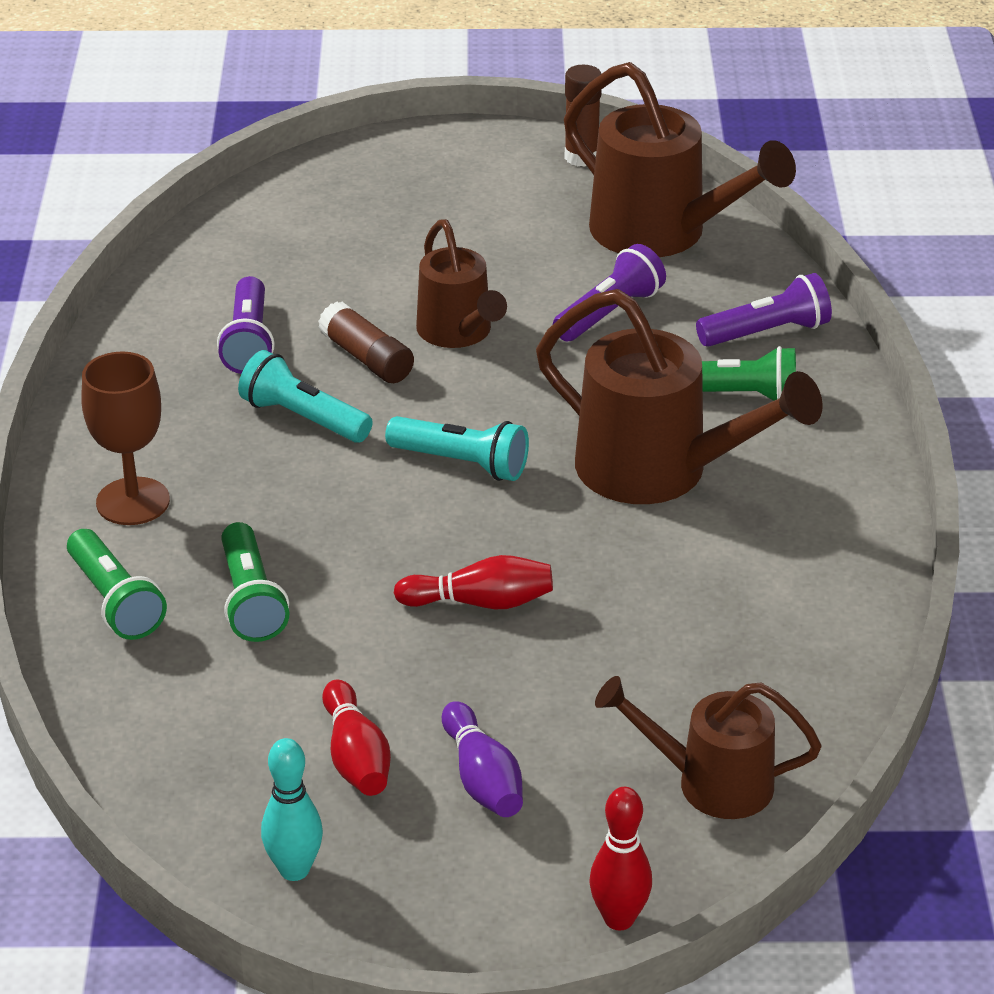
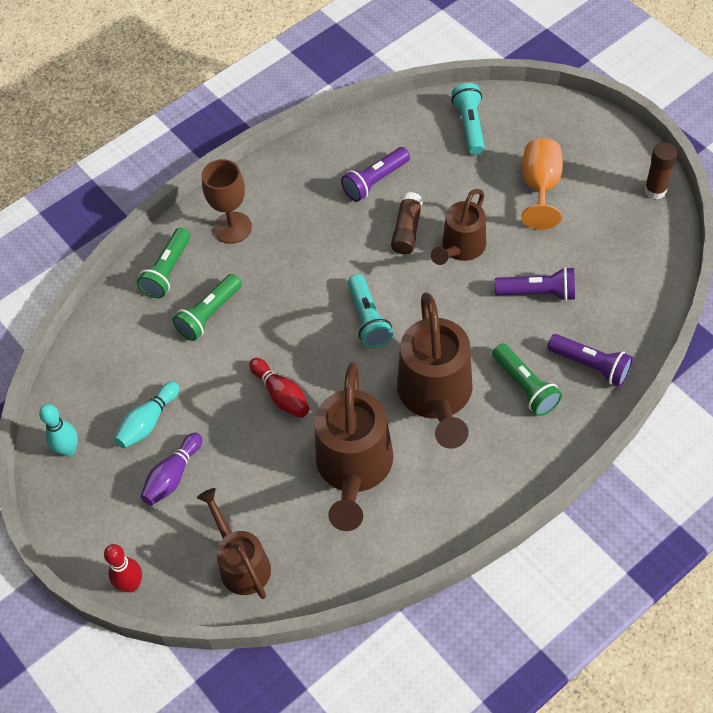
camera: 55 degrees right, 20 degrees up
(303, 418) = (342, 240): turquoise flashlight -> turquoise flashlight (469, 125)
(356, 757) = (148, 422): red bowling pin -> turquoise bowling pin
(455, 228) = (540, 187): none -> orange goblet
(662, 234) = (626, 267): brown watering can -> brown watering can (353, 469)

